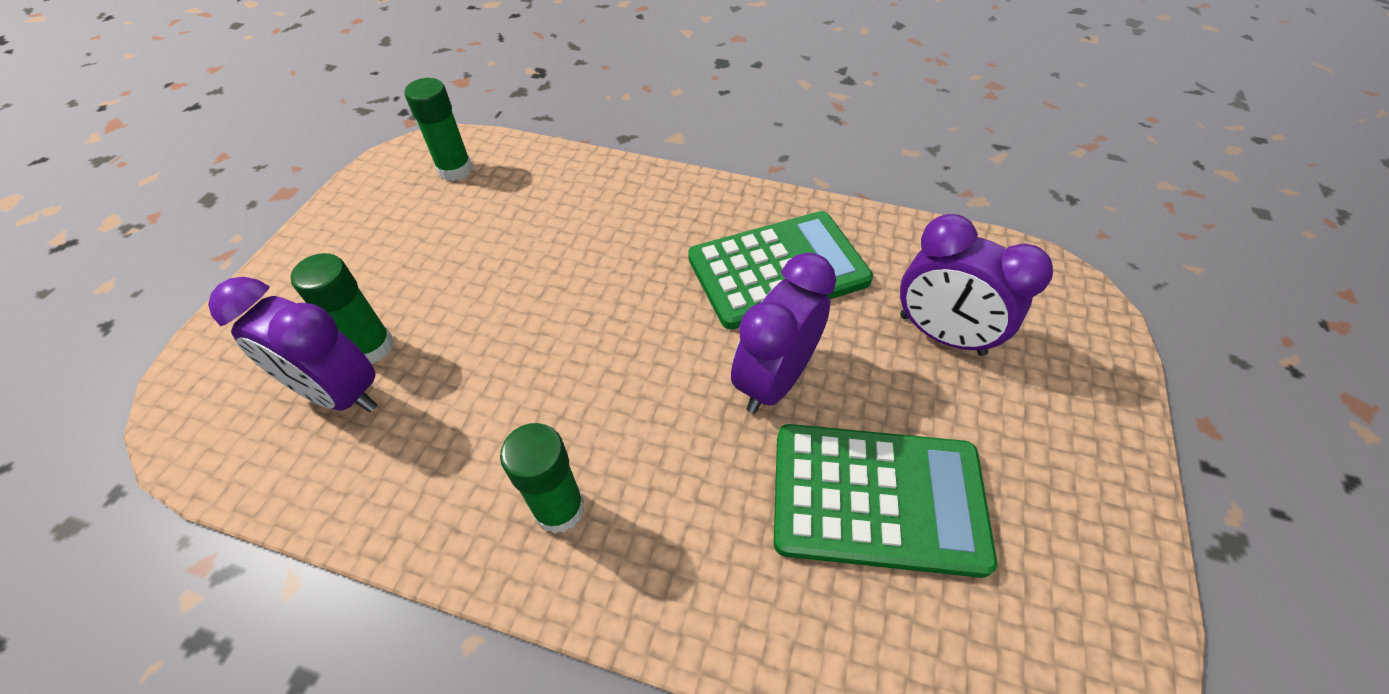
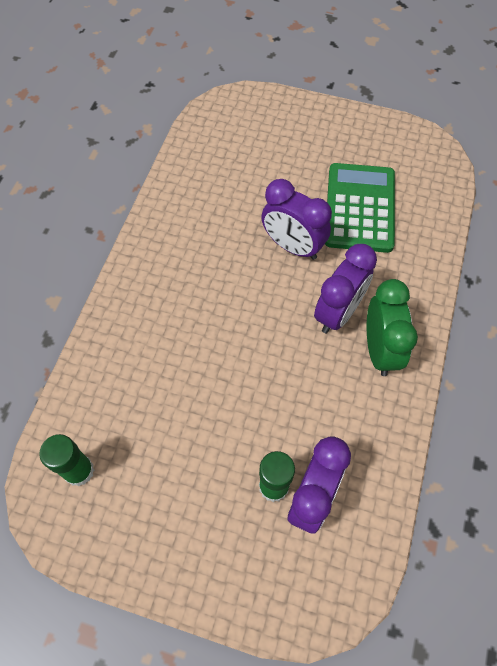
camera: 90 degrees left, 10 degrees up
(559, 508) = (379, 349): green glue stick -> green clock
(778, 270) = (207, 238): green calculator -> none
(941, 334) = (259, 165): purple clock -> purple clock (338, 312)

